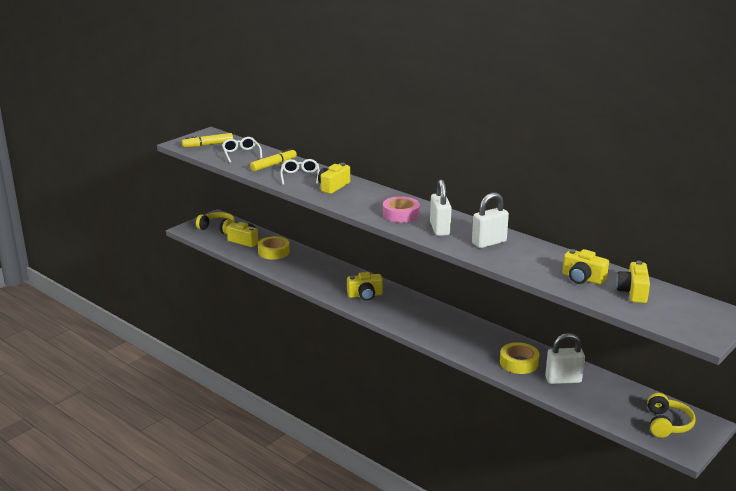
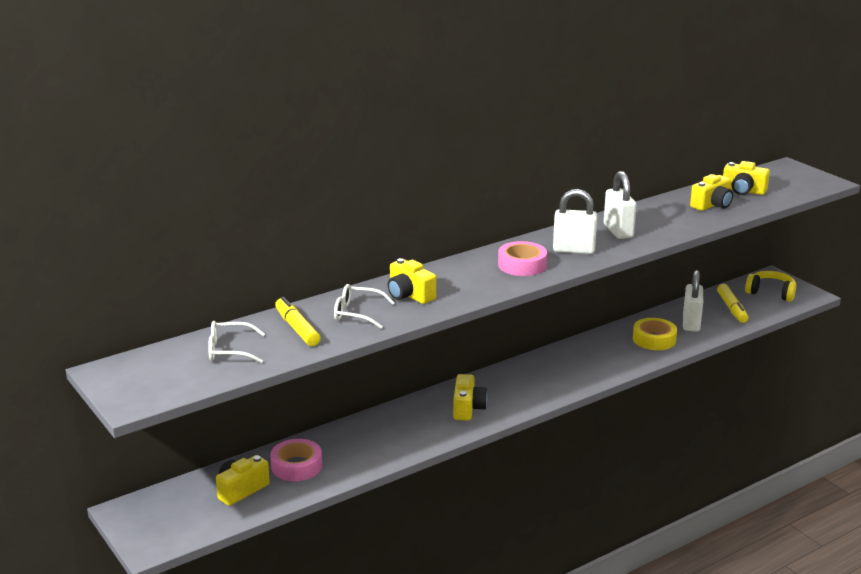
camera: 75 degrees left, 0 degrees up
(208, 145) = (161, 376): yellow marker -> yellow marker (732, 308)
(217, 228) = (172, 513): yellow headphones -> none
(273, 252) = (296, 466): yellow tape -> pink tape

